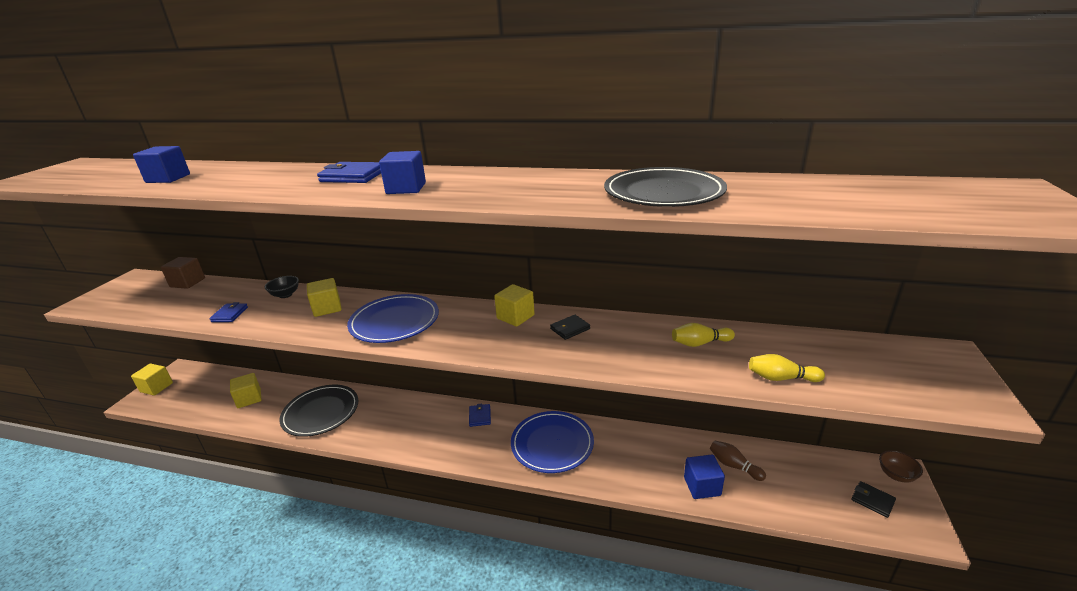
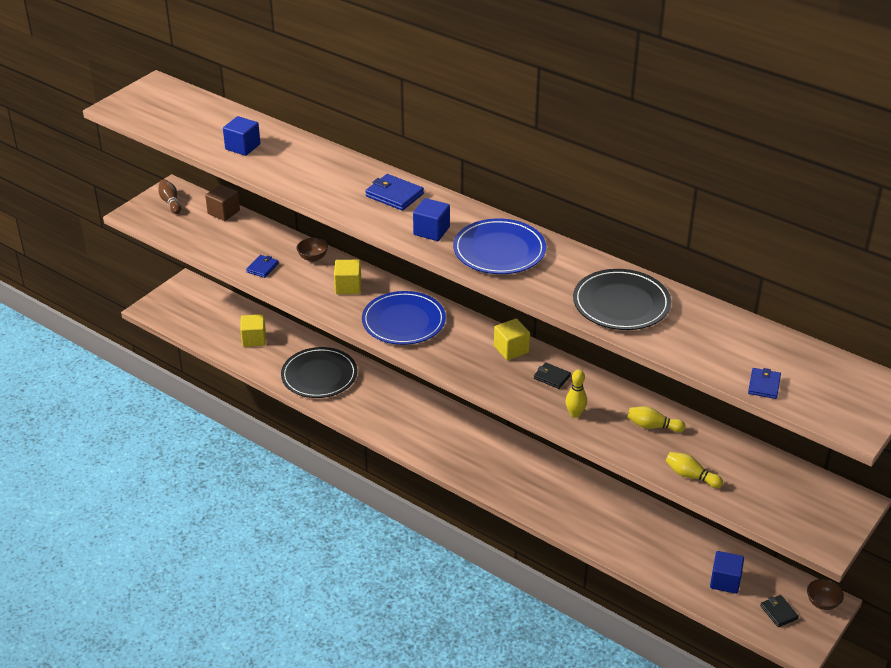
camera: 20 degrees right, 10 degrees up
(156, 387) = (167, 298): yellow cube -> none
(285, 295) = (313, 257): black bowl -> brown bowl
(480, 416) = (468, 427): blue wallet -> blue wallet (764, 385)
(552, 444) = (523, 475): blue plate -> blue plate (499, 250)
(570, 329) = (552, 377): black wallet -> black wallet turned 45 degrees clockwise
(616, 354) = (575, 414): none -> yellow bowling pin
(702, 486) = (636, 553): blue cube -> blue cube (725, 581)
(734, 466) = (679, 547): brown bowling pin -> brown bowling pin (170, 202)

